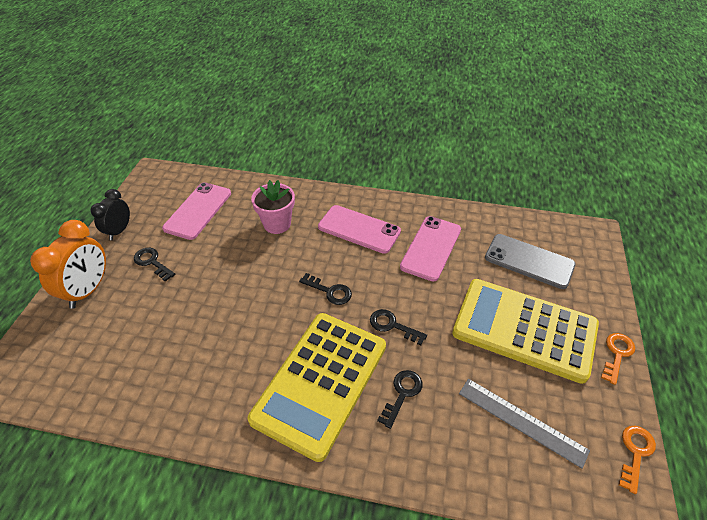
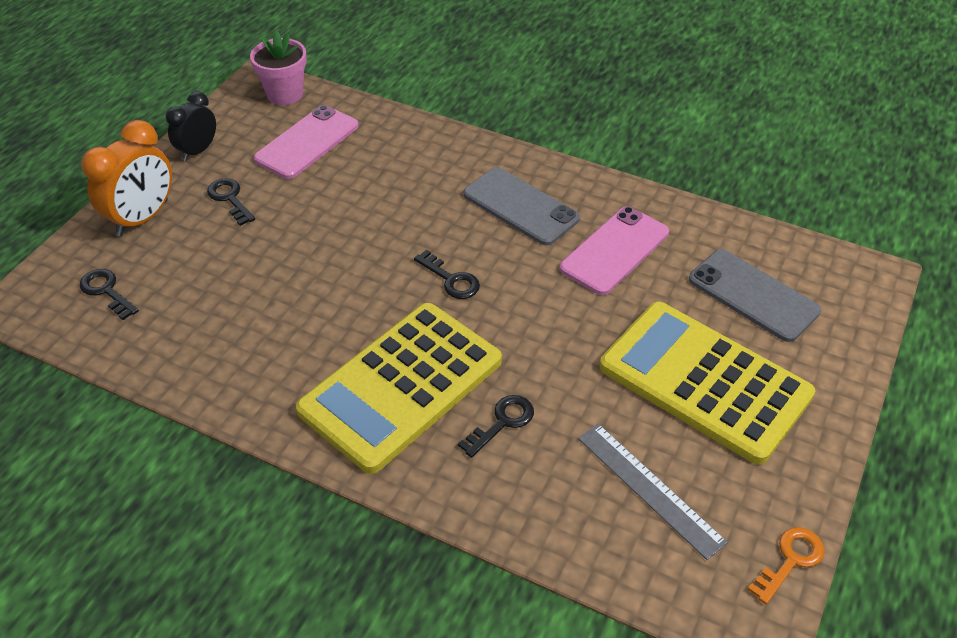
camera: 15 degrees right, 0 degrees up
(277, 224) = (408, 179): pink flower pot -> pink flower pot (285, 94)
(359, 229) = (520, 206): pink phone -> grey phone
(392, 326) = (521, 339): black key -> black key (106, 291)
(617, 354) = (826, 440): orange key -> none

